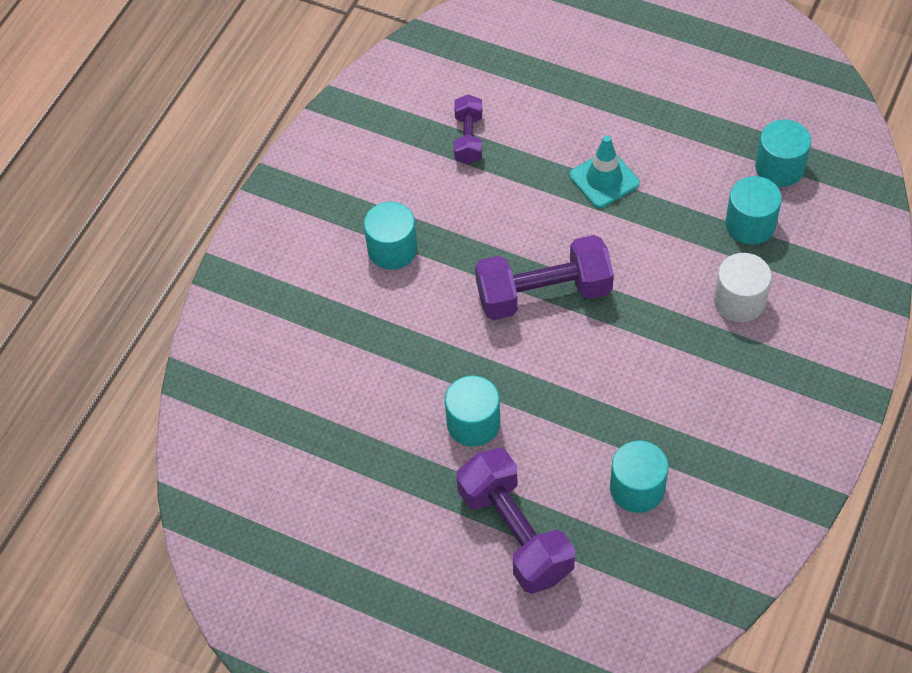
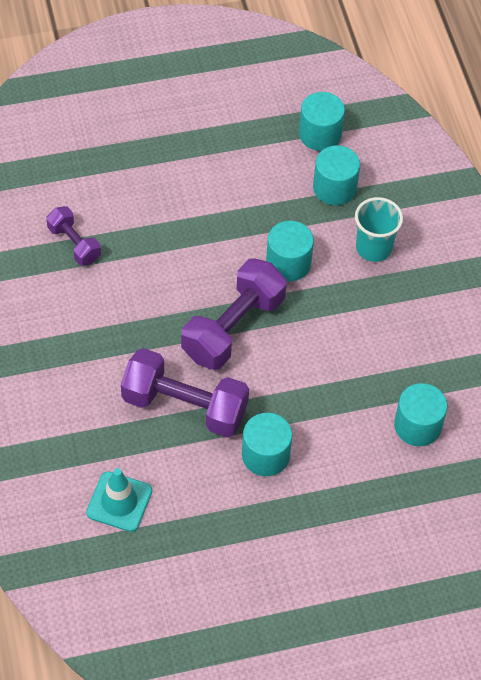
camera: 45 degrees left, 0 degrees up
(392, 249) = (90, 364): turquoise cylinder -> turquoise cylinder (288, 263)
(515, 533) = (363, 513): purple dumbbell -> purple dumbbell (184, 406)
(604, 179) = (203, 215): turquoise traffic cone -> turquoise traffic cone (119, 502)
(739, 301) = (373, 248): white cylinder -> turquoise cup

